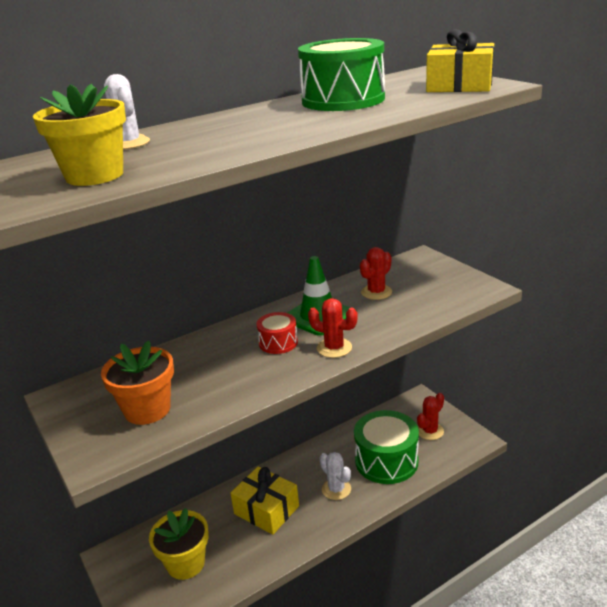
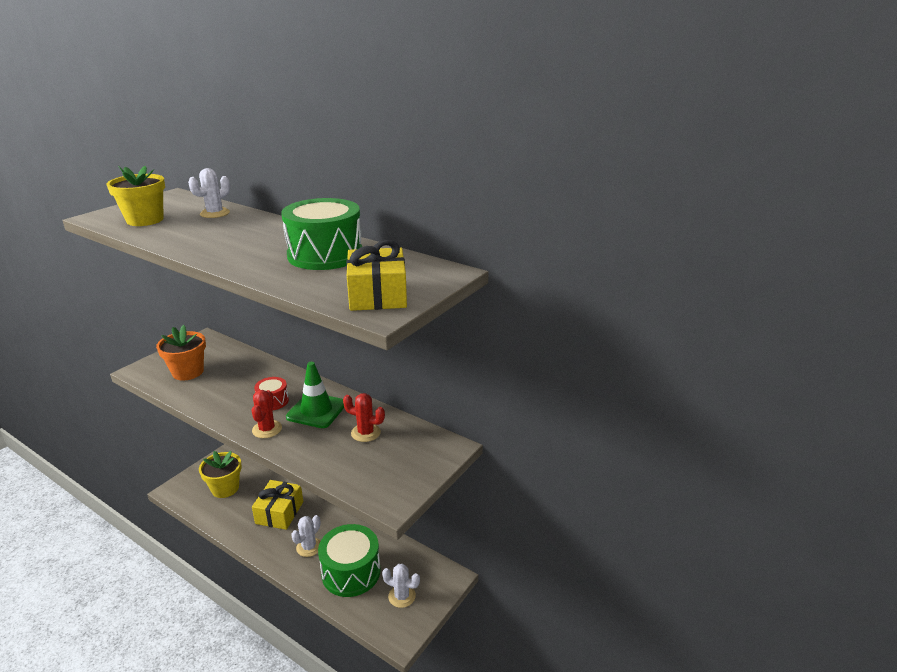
camera: 65 degrees right, 0 degrees up
(430, 431) = (402, 596): red cactus -> white cactus

